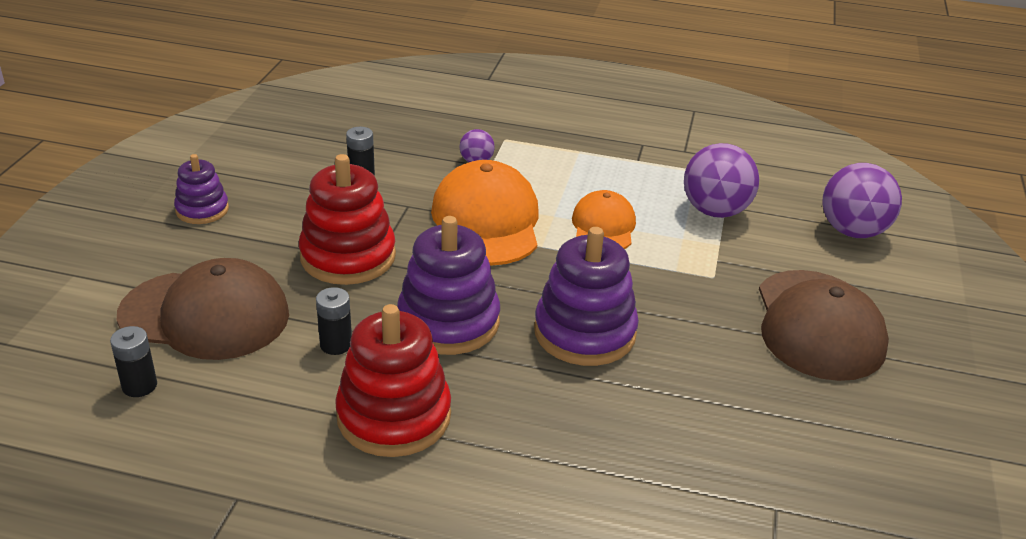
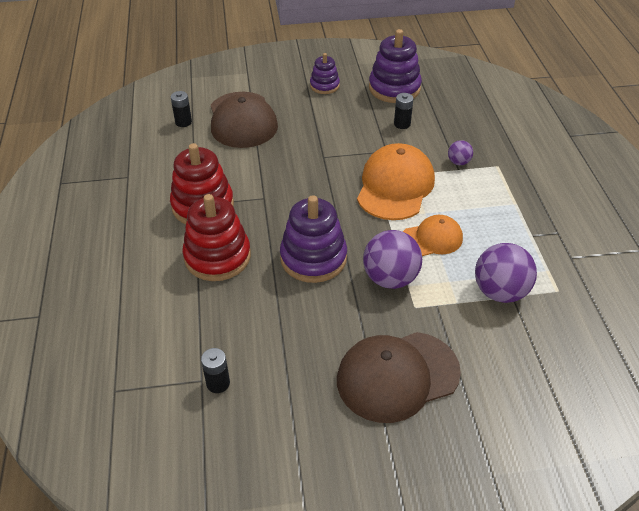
camera: 70 degrees right, 10 degrees up
(336, 344) = (245, 168): black battery -> black battery (218, 383)
(348, 256) = (320, 146): red stacking toy -> red stacking toy (217, 257)
(448, 322) = (288, 201): purple stacking toy -> purple stacking toy (394, 88)
(486, 221) = (395, 186): orange cap -> orange cap turned 45 degrees counterclockwise
(852, 231) = (542, 382): purple ball -> purple ball (390, 278)

